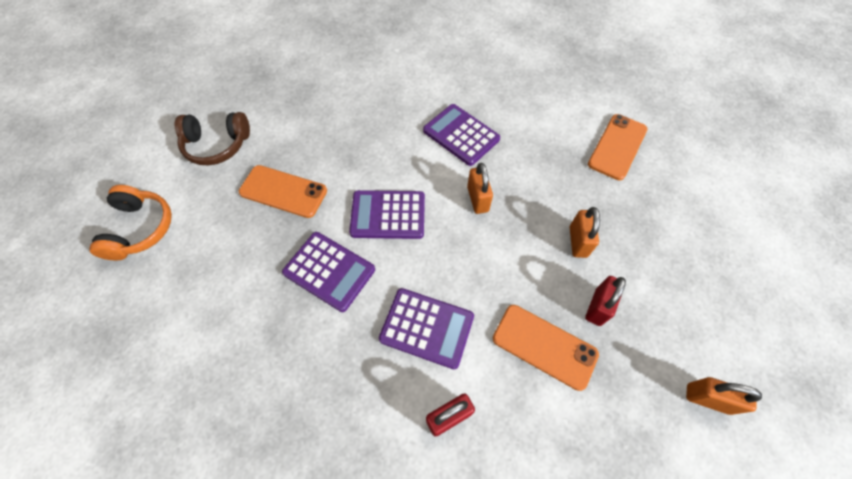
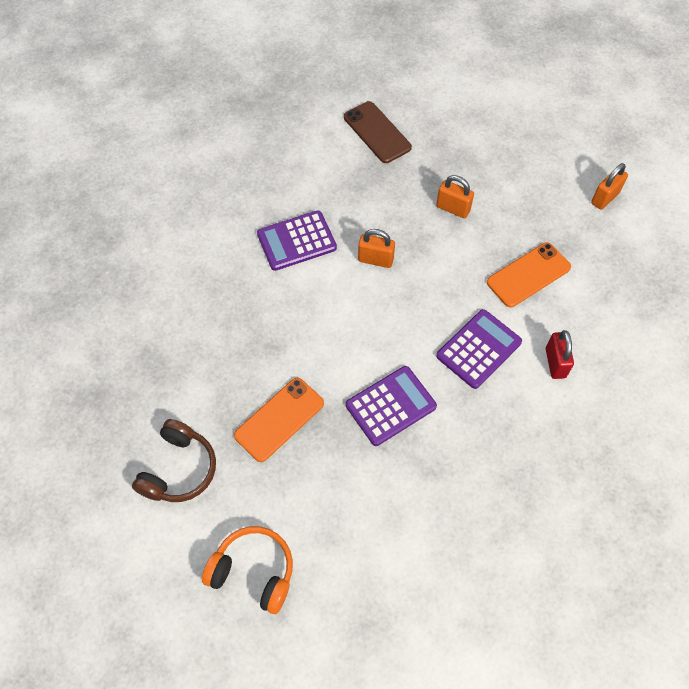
camera: 65 degrees left, 0 degrees up
(388, 215) = (355, 337): purple calculator -> none
(598, 307) = (513, 225): red padlock -> none
(617, 147) = (377, 132): orange phone -> brown phone

